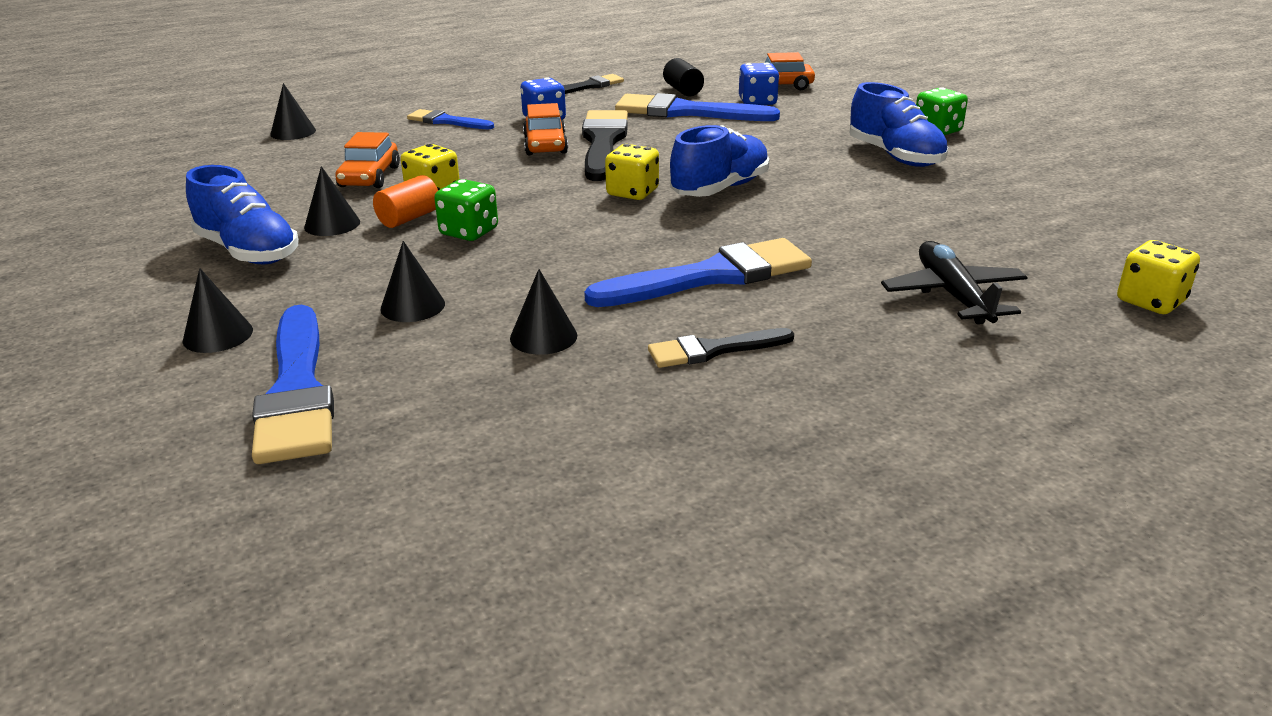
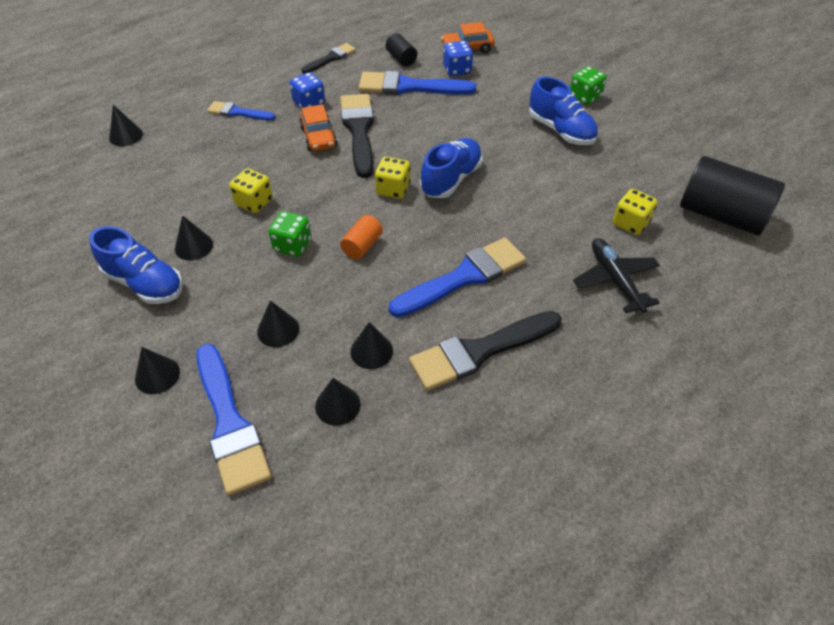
camera: 10 degrees left, 20 degrees up
(369, 177) = (202, 187): orange car -> none
(409, 218) = (246, 234): orange cylinder -> orange cylinder (362, 246)
(469, 386) = (337, 405): none -> black cone
(713, 350) = (479, 351): black brush -> black brush, size x1.77
(1138, 244) = (721, 215): none -> black cylinder
(1150, 301) = (730, 273): yellow dice -> yellow dice (630, 223)

